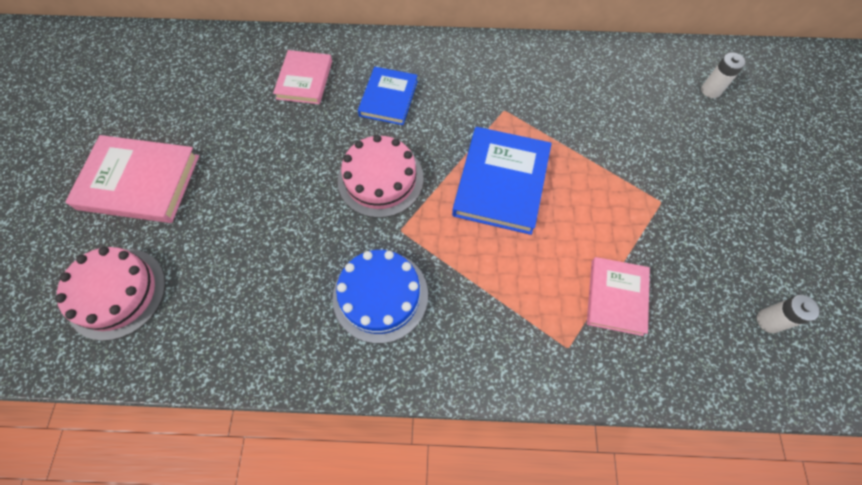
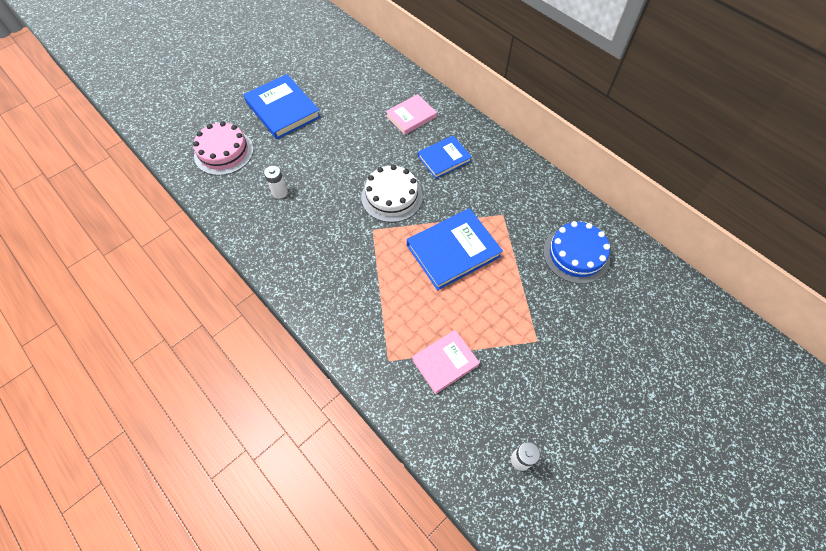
camera: 45 degrees right, 5 degrees down
(139, 182) = (283, 109): pink book -> blue book
(380, 179) = (392, 196): pink cake -> white cake
(380, 295) = (328, 251): blue cake -> blue cake (576, 254)
(710, 90) = (658, 310): white battery -> white battery (280, 192)

